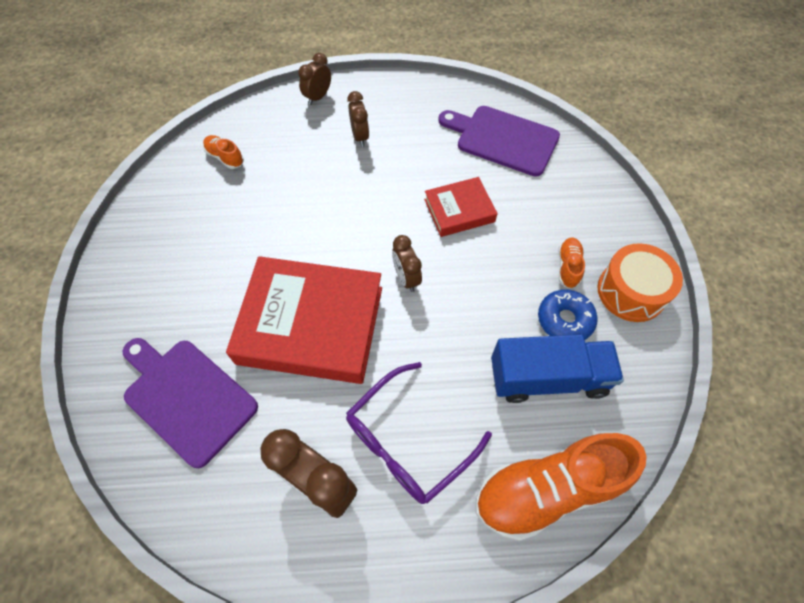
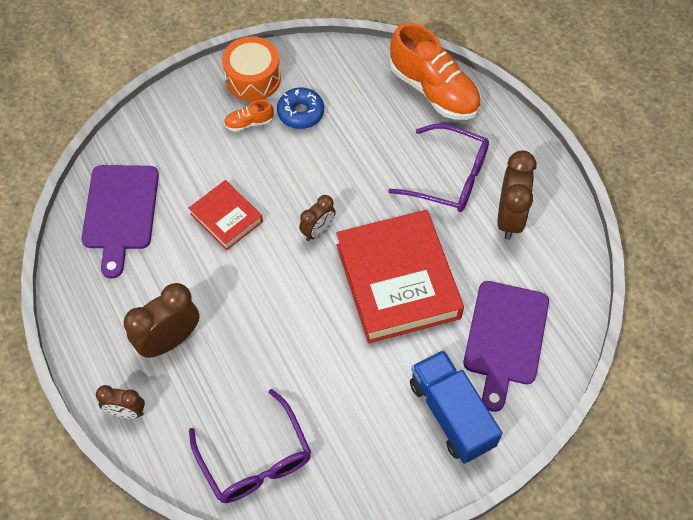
camera: 115 degrees left, 0 degrees up
(225, 157) = (255, 459): orange shoe -> purple glasses
(360, 137) = (169, 340): brown clock -> brown clock, size x1.69
(547, 378) = (355, 110): blue truck -> blue truck (451, 414)

